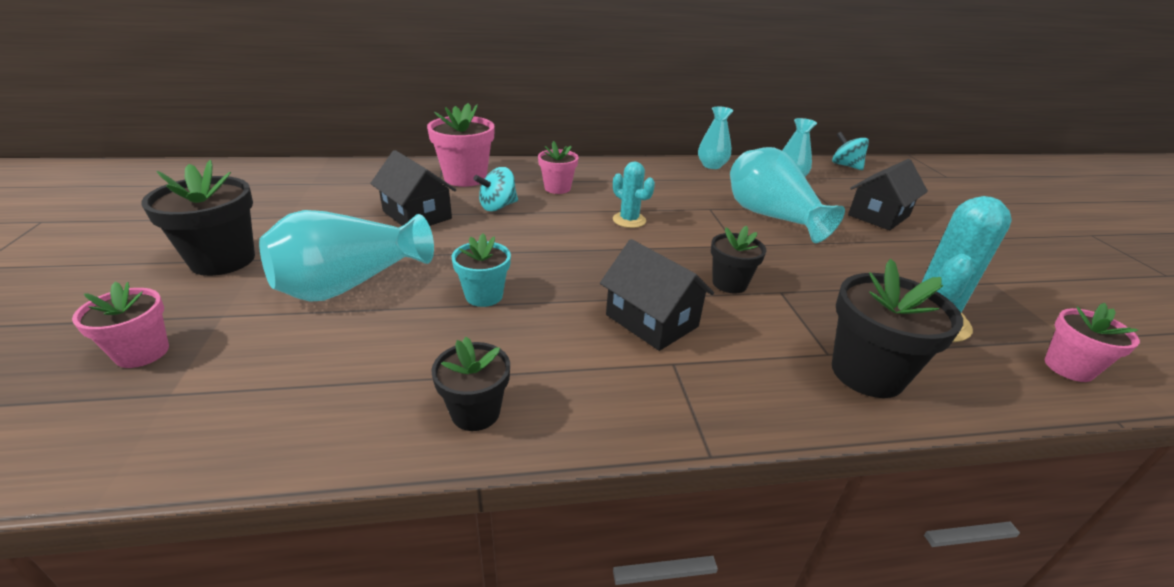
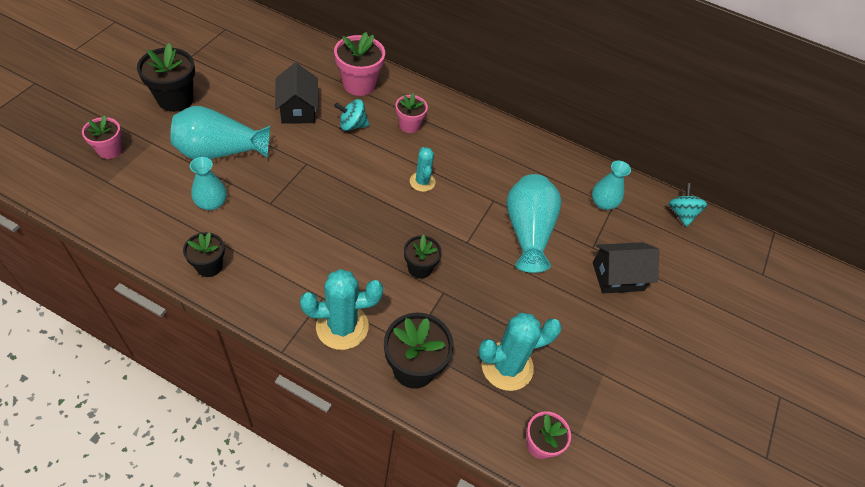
camera: 30 degrees right, 20 degrees up
(484, 296) = (276, 197): turquoise flower pot -> none
(651, 321) = (342, 266): black house -> none
(712, 165) = (558, 156): turquoise vase -> turquoise vase (211, 203)
(738, 379) = (342, 326): none -> turquoise cactus

